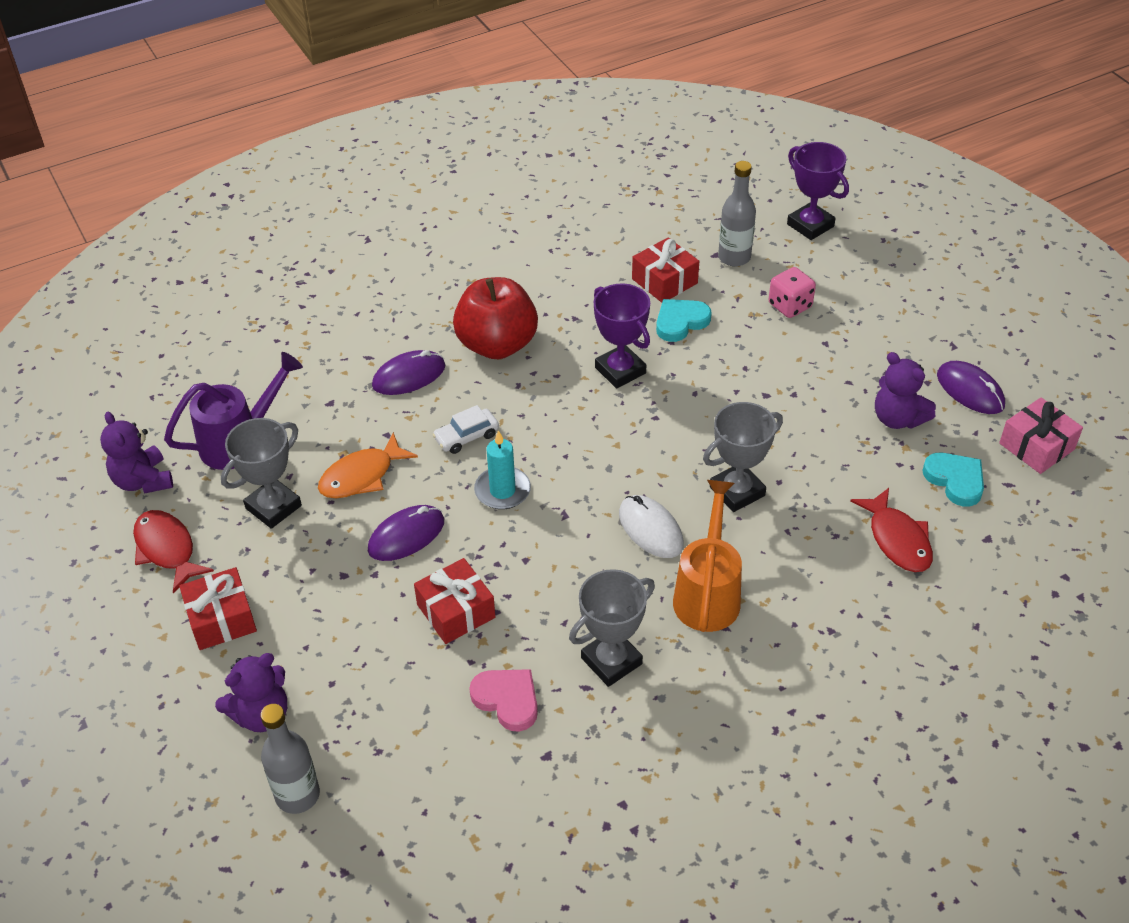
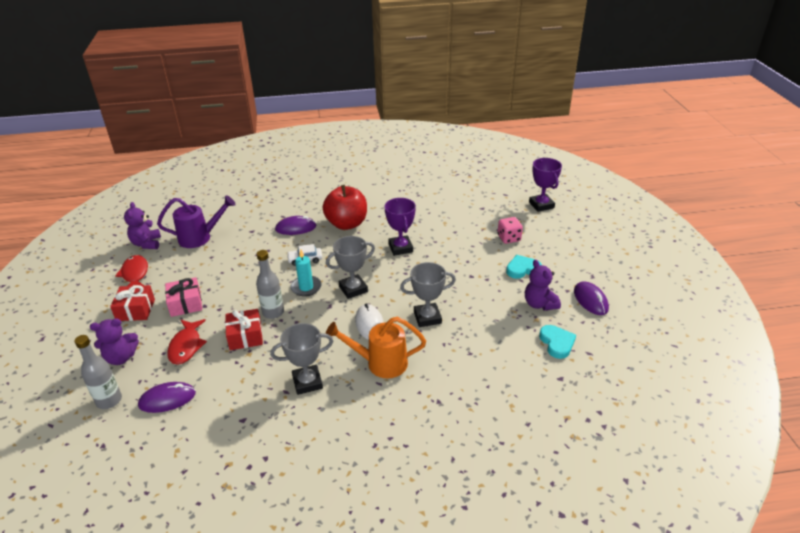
camera: 20 degrees right, 10 degrees down
(273, 507) = (194, 268): grey trophy -> grey trophy (353, 289)
(361, 476) = (244, 265): orange fish -> none
(406, 536) = (246, 296): purple mouse -> purple mouse (167, 399)
(507, 700) = (241, 386): pink heart -> none
(664, 281) = (448, 214): red gift -> none
(680, 322) = (445, 233): turquoise heart -> turquoise heart (522, 269)
(708, 593) = (380, 363): orange watering can -> orange watering can turned 120 degrees counterclockwise
(734, 257) = (491, 211): grey bottle -> grey bottle (273, 312)
(897, 539) = (505, 364): red fish -> red fish (186, 346)
(1036, 446) = (617, 337): pink gift -> pink gift (185, 304)

